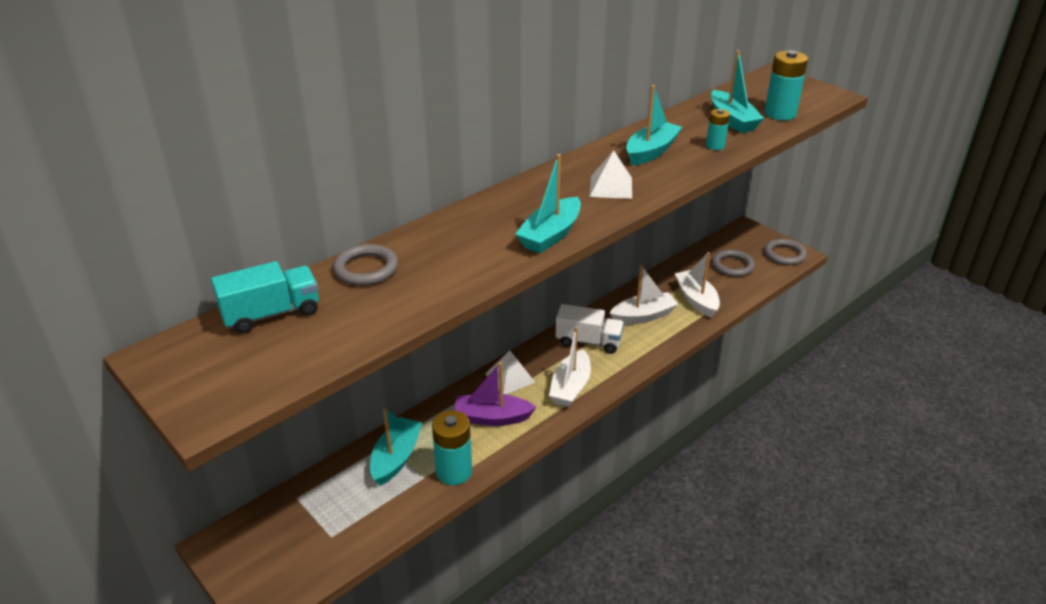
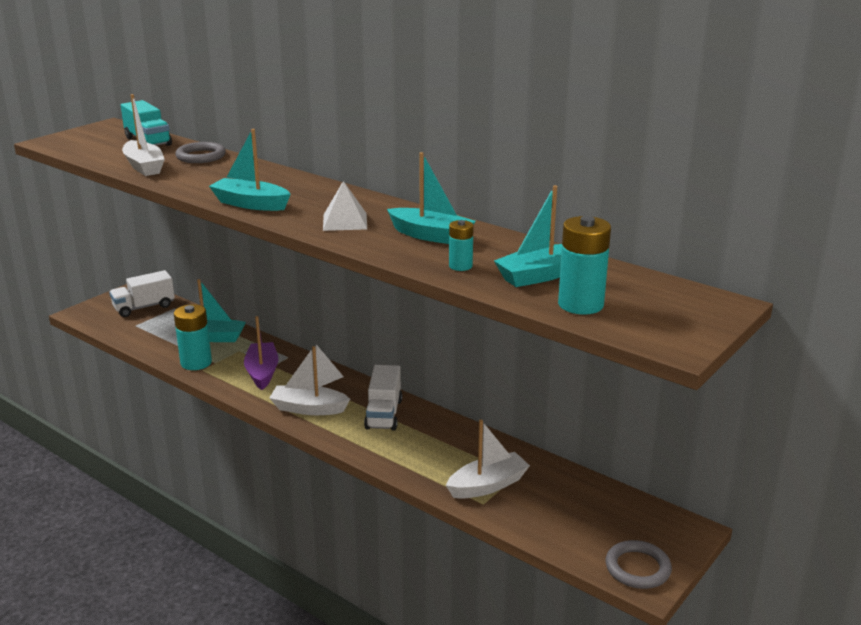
camera: 80 degrees right, 10 degrees down
(280, 530) = (144, 307): none -> white truck
(643, 316) = (440, 447): white boat -> white boat (144, 166)
(732, 266) = (581, 516): grey ring -> none

